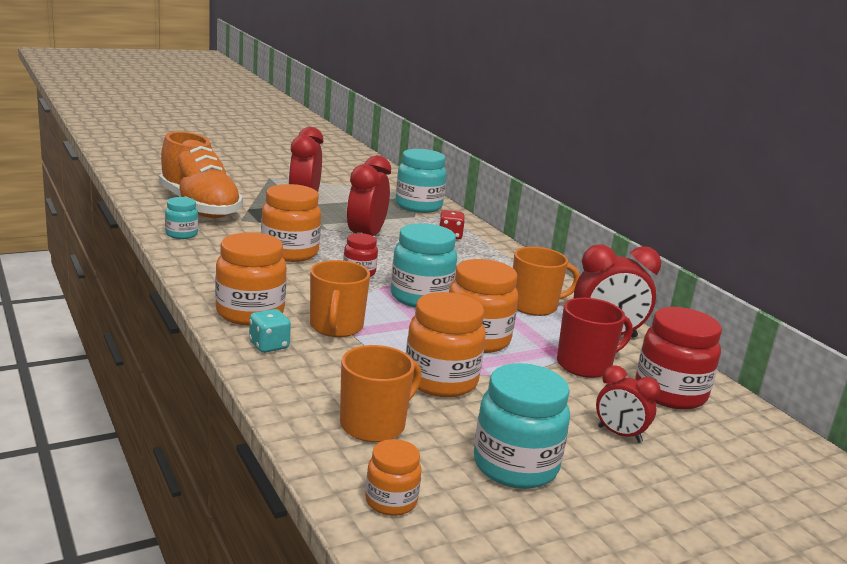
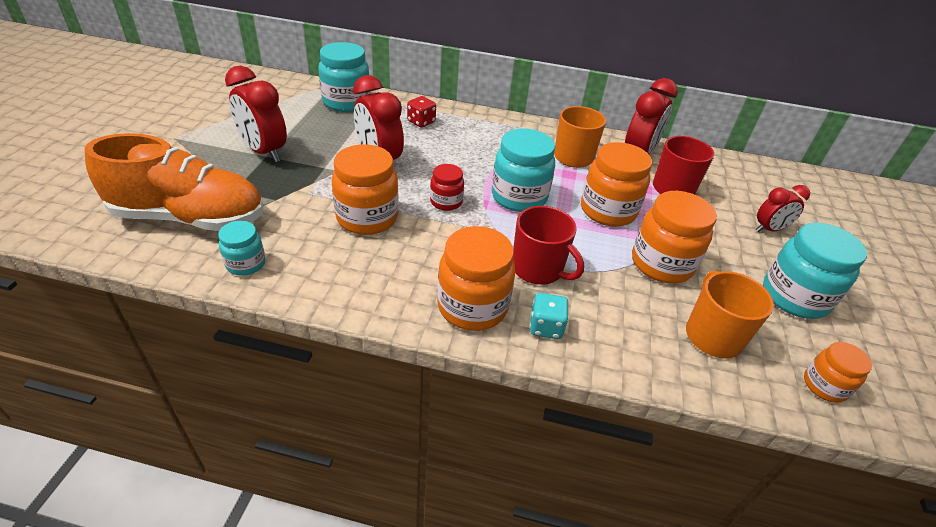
camera: 50 degrees left, 20 degrees up
(336, 327) = (538, 269): orange mug -> red mug
(670, 393) = (726, 179): red jar -> none

